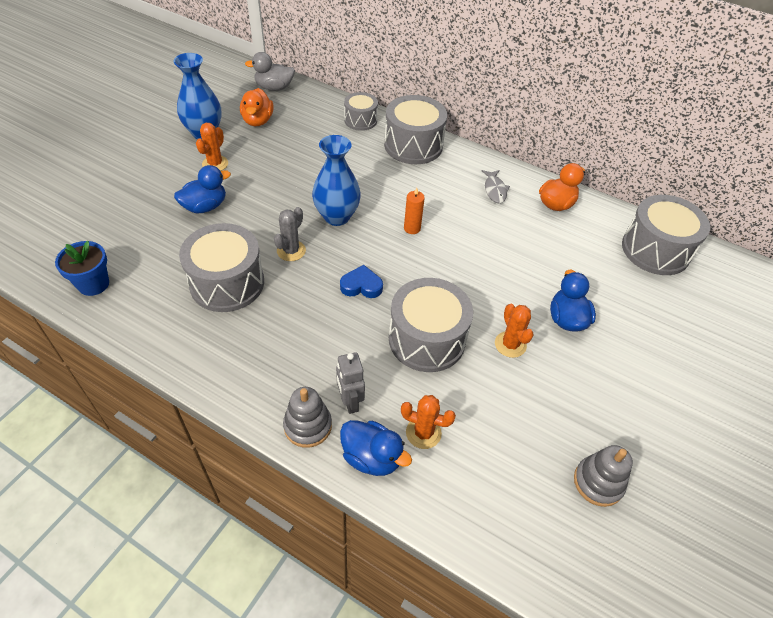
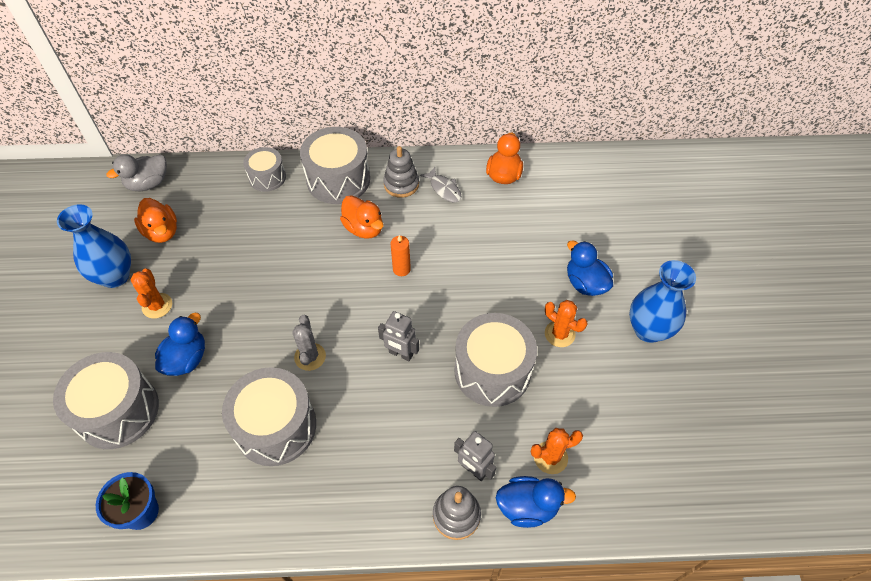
camera: 30 degrees left, 5 degrees up
(337, 216) = (325, 296): blue vase -> blue vase (648, 330)
(361, 286) = (400, 354): blue heart -> grey robot
(405, 186) = (364, 228): none -> orange duck
(598, 482) = (699, 412): grey stacking toy -> grey stacking toy (401, 184)
(655, 250) = (607, 178): grey drum -> grey drum (118, 411)

